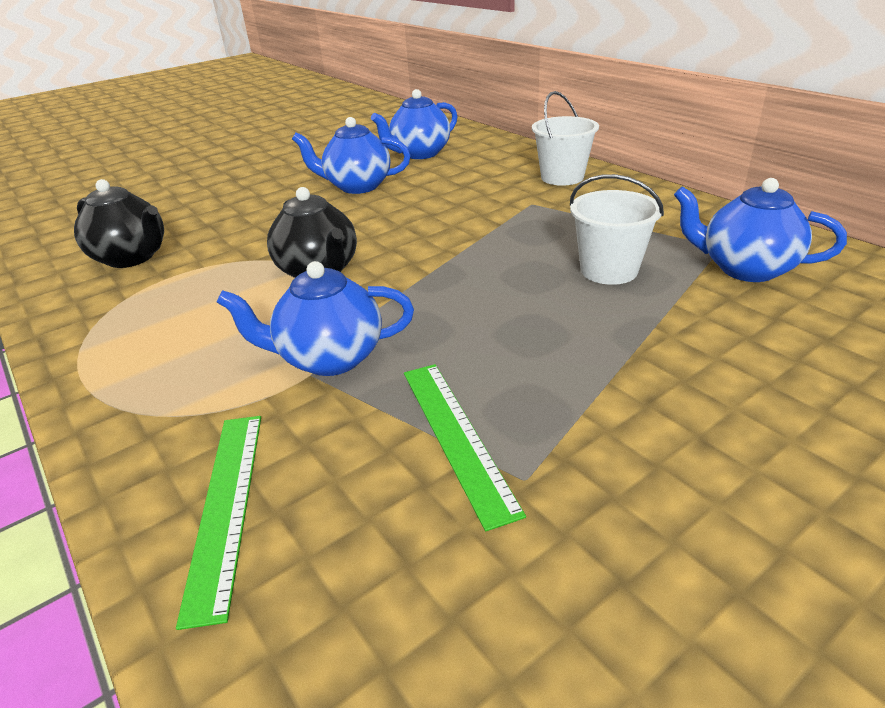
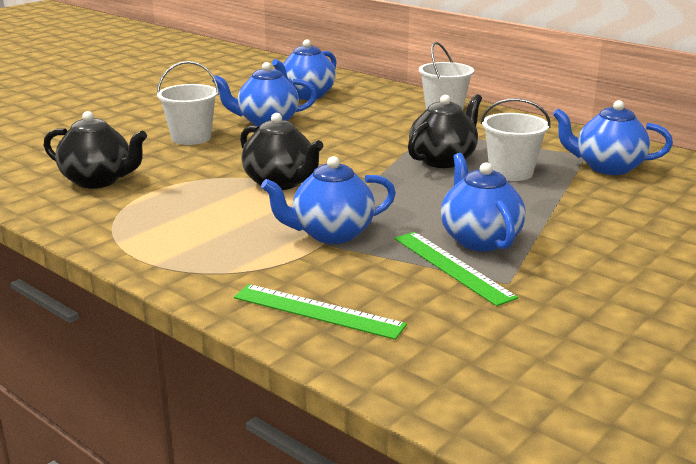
camera: 15 degrees left, 10 degrees down
(226, 506) = (318, 311): green ruler -> green ruler turned 45 degrees counterclockwise
(266, 204) = (191, 138): none -> white bucket
(518, 385) = (479, 239): none -> blue teapot
(529, 247) = (443, 160): none -> black teapot

